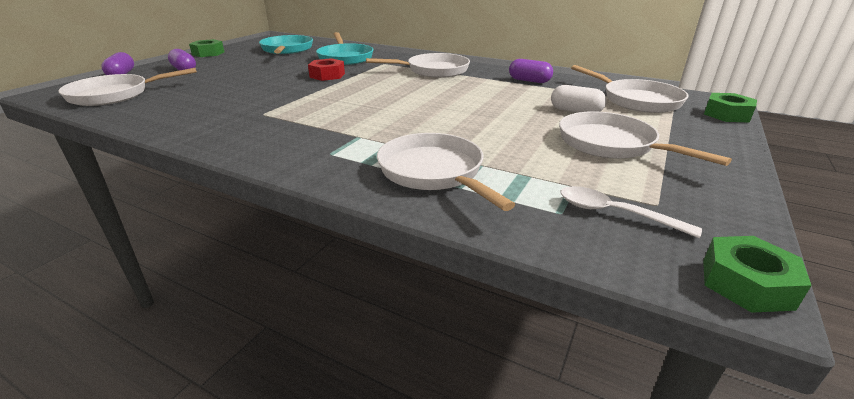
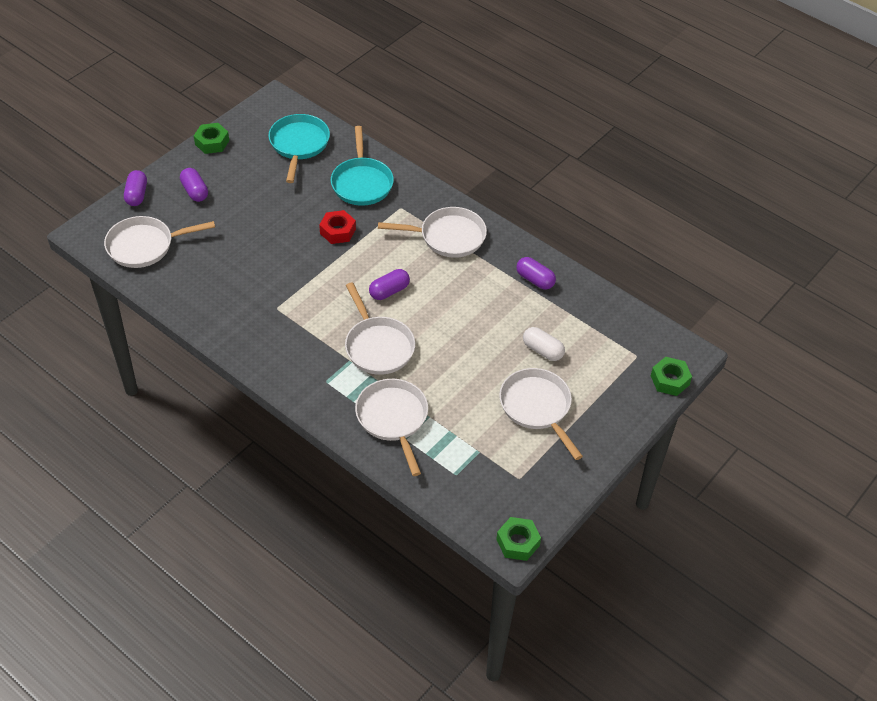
camera: 10 degrees right, 20 degrees up
(389, 96) = (389, 291): none -> purple capsule
(614, 213) = (487, 481): white spoon -> none
(636, 100) = (611, 340): white pan -> white pan (378, 346)

